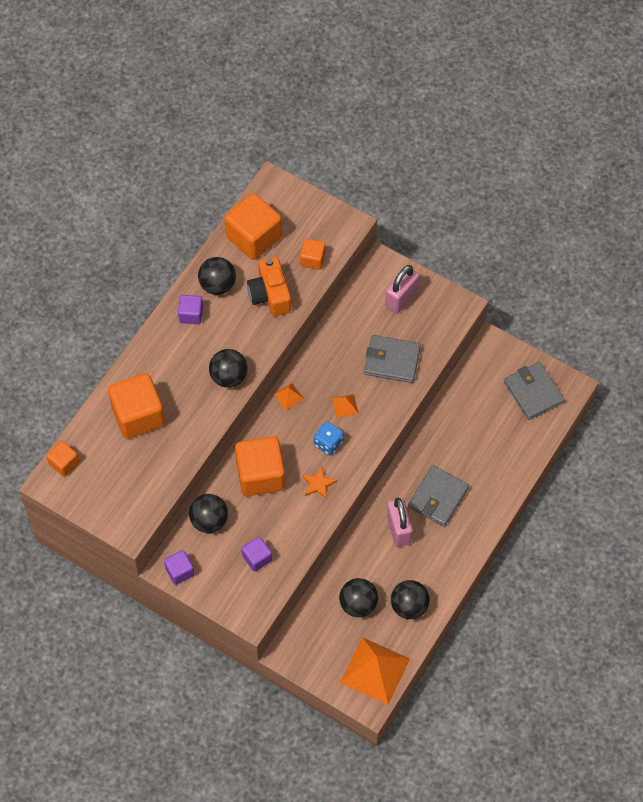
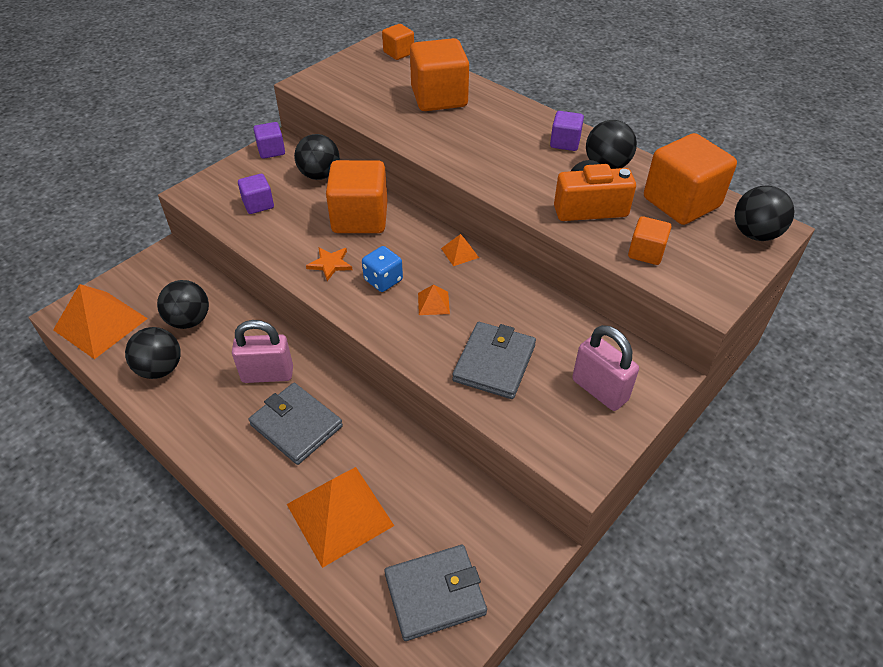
camera: 100 degrees right, 15 degrees down
(229, 377) = (472, 162): black ball -> black ball (755, 234)
(497, 454) = (339, 514): none -> orange pyramid

